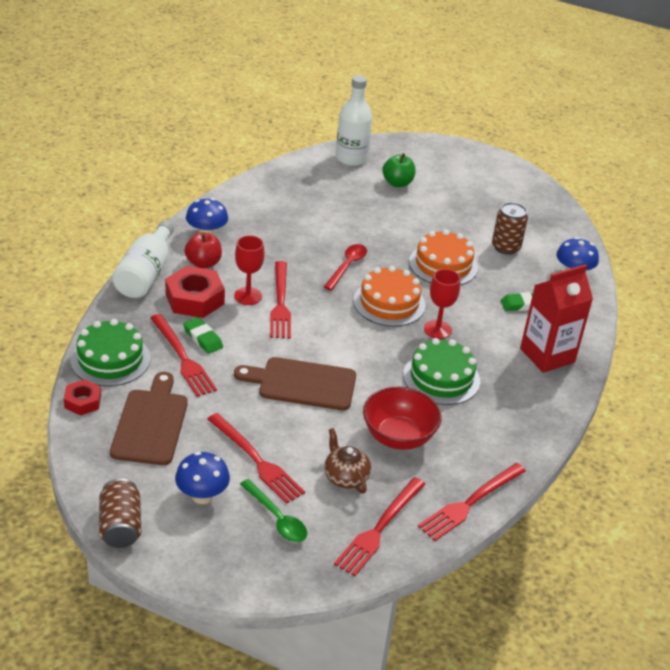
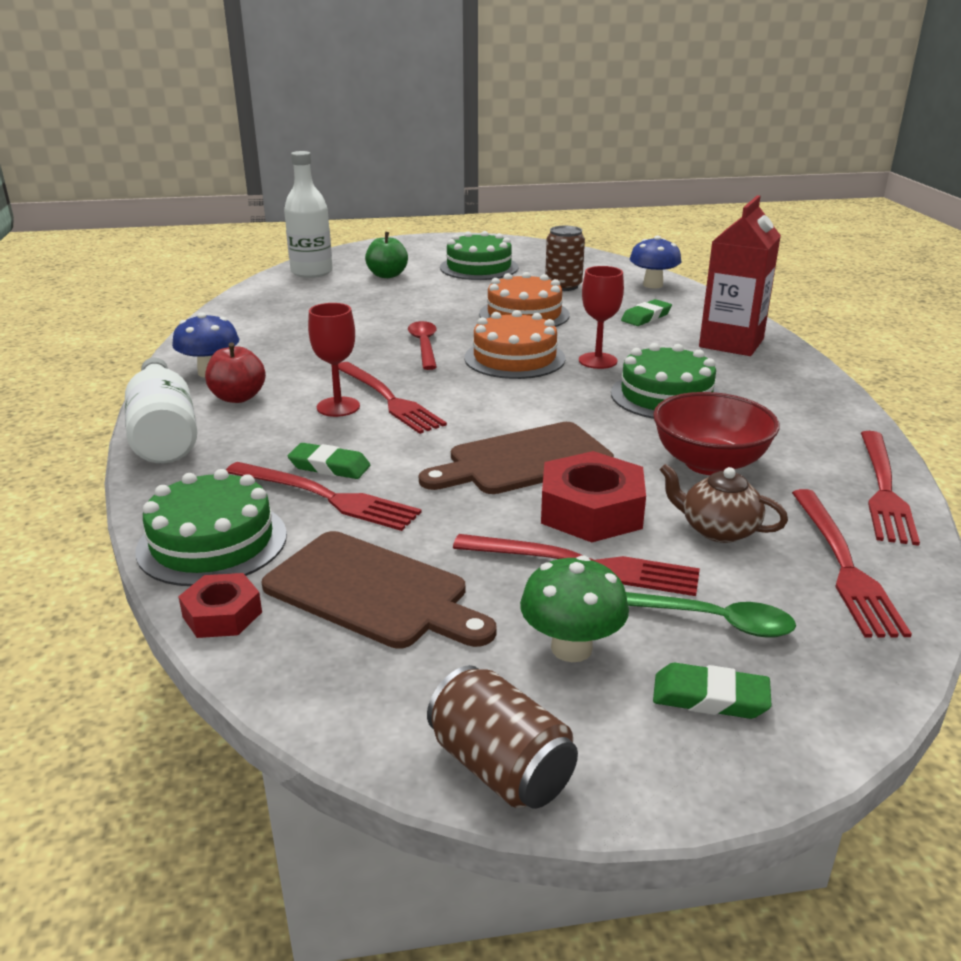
camera: 30 degrees left, 10 degrees down
(151, 423) = (372, 592): brown cutting board -> brown cutting board turned 150 degrees clockwise
(194, 299) = (268, 433): red nut -> red nut (591, 510)
(202, 496) = (571, 648): blue mushroom -> green mushroom
(230, 548) = (710, 697): none -> green eraser
(470, 201) = (479, 267): none -> green cake

